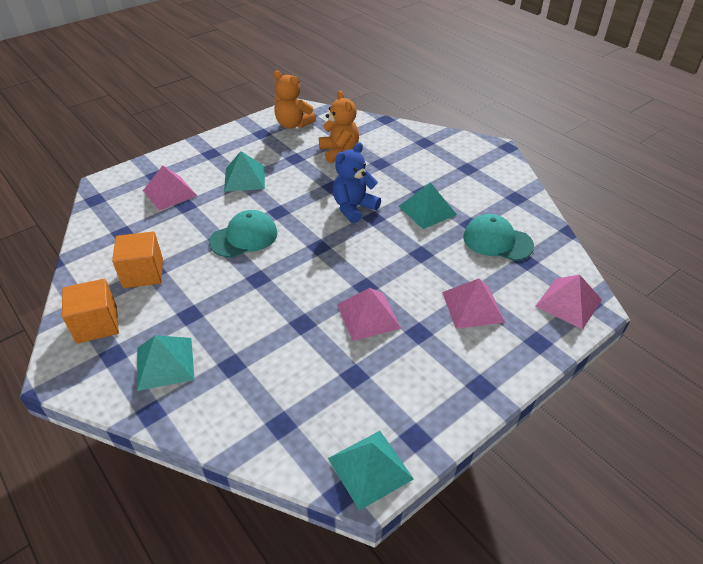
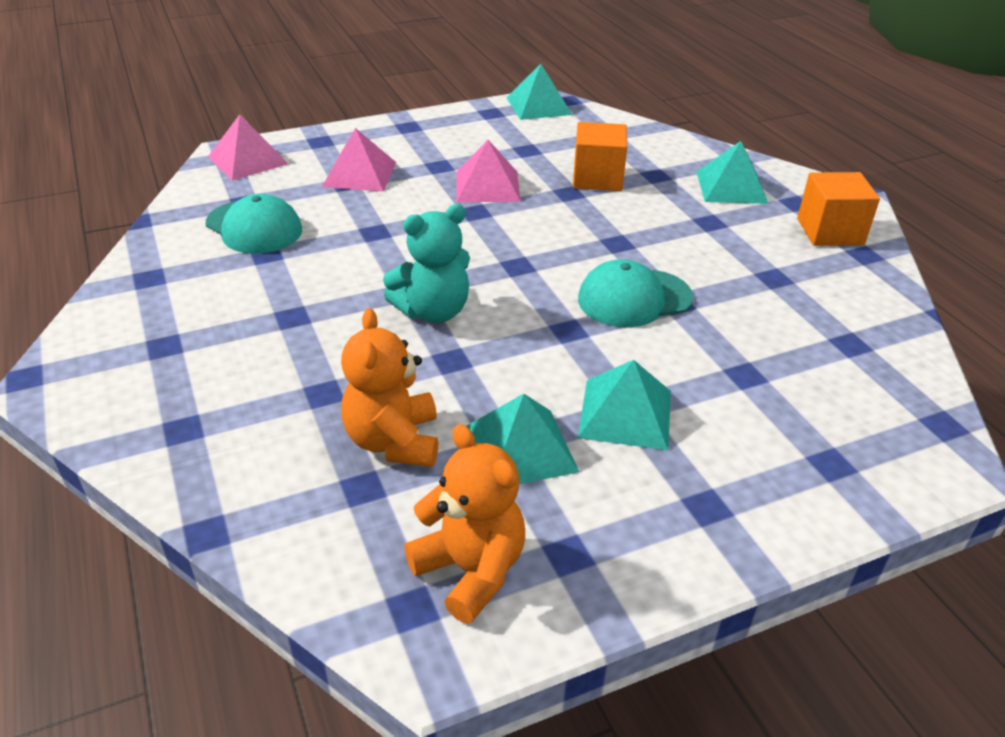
camera: 165 degrees left, 5 degrees down
(143, 273) = (789, 277): orange cube -> orange cube (597, 178)
(170, 193) = (784, 409): pink pyramid -> none
(353, 208) = (433, 311): blue teddy bear -> turquoise teddy bear
(427, 210) = (313, 285): turquoise pyramid -> turquoise pyramid (521, 448)

